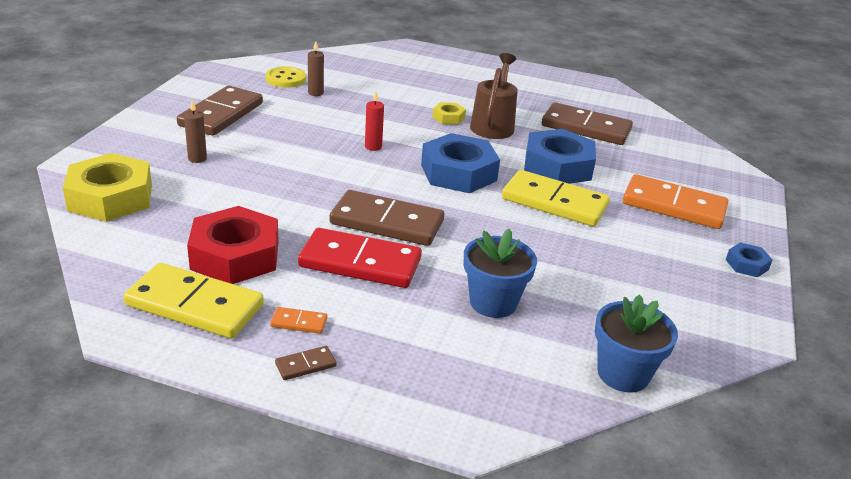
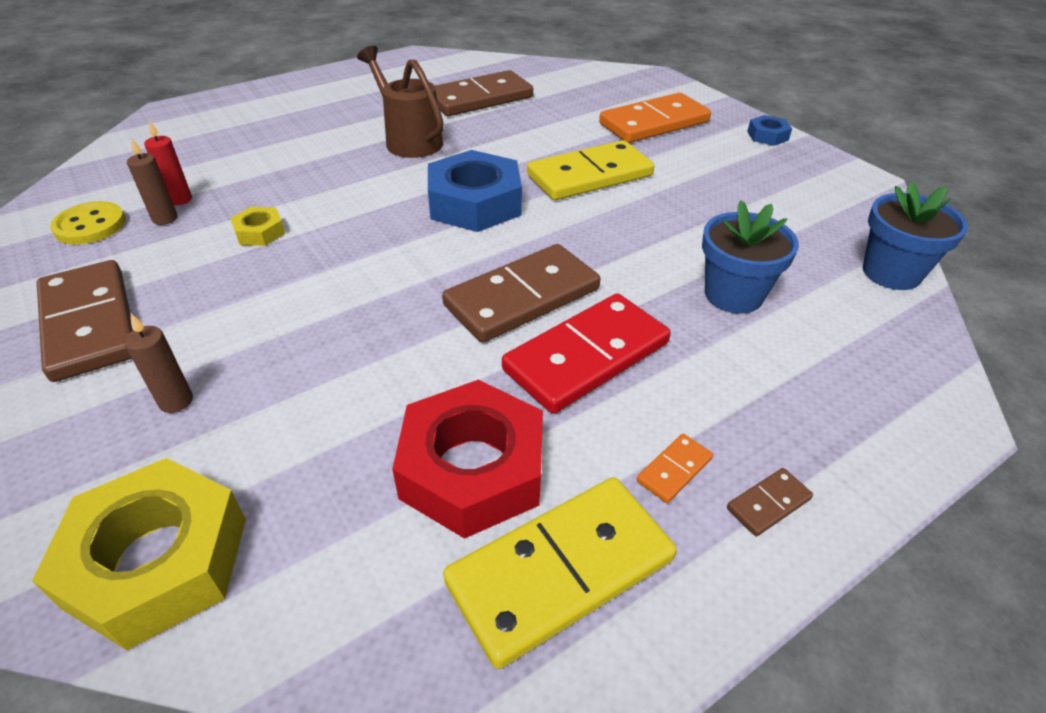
camera: 50 degrees left, 10 degrees up
(305, 365) = (768, 504): brown domino -> brown domino turned 45 degrees clockwise
(373, 147) = (351, 233): red candle -> red candle (180, 199)
(448, 117) = (358, 157): yellow nut -> yellow nut (260, 232)
(557, 166) = (529, 144): blue nut -> none

